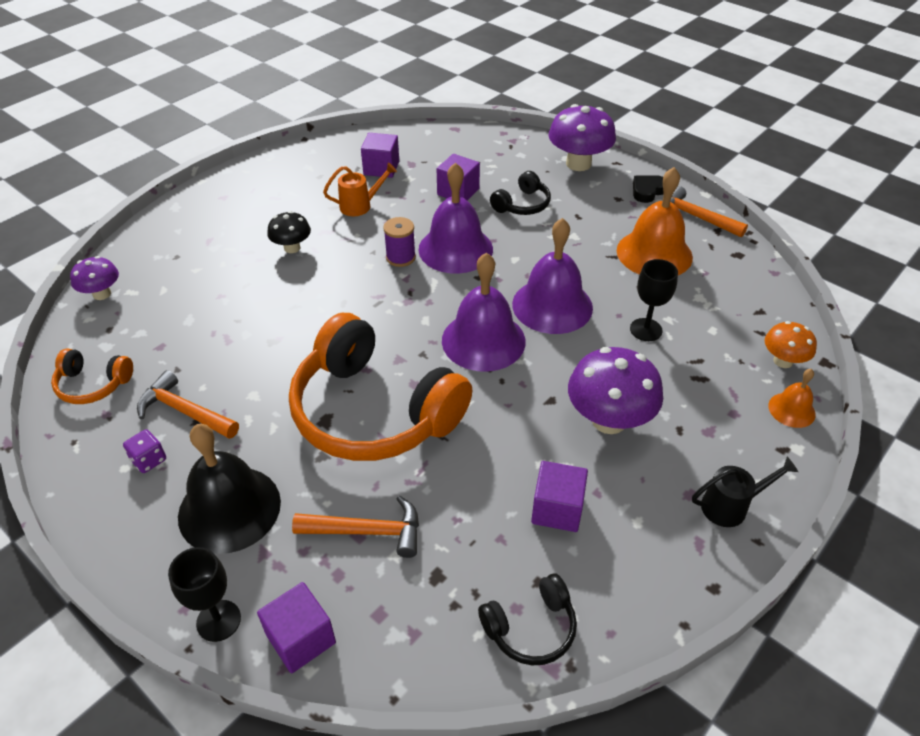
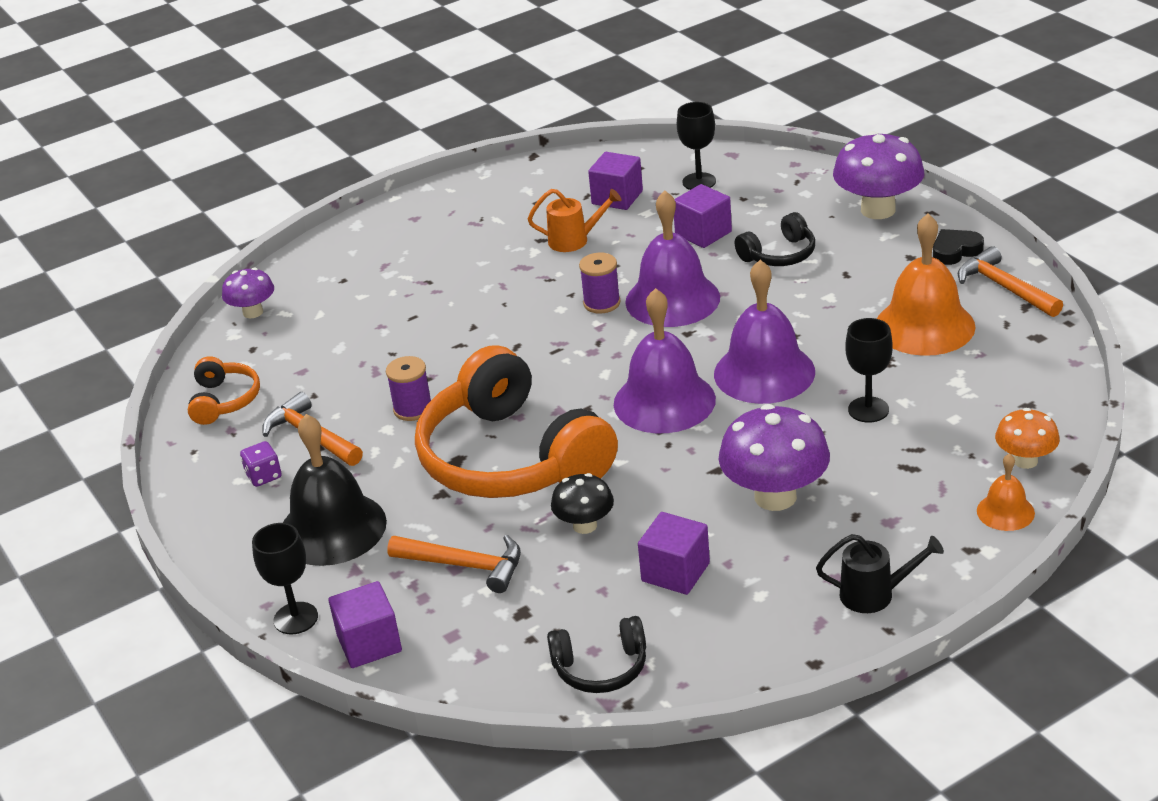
camera: 20 degrees right, 10 degrees down
(93, 384) = (224, 400): orange headphones -> orange headphones turned 120 degrees counterclockwise
(271, 373) = (413, 409): none -> purple spool
(292, 248) = (477, 281): black mushroom -> black mushroom (585, 525)
(439, 151) = (699, 182): none -> black goblet

